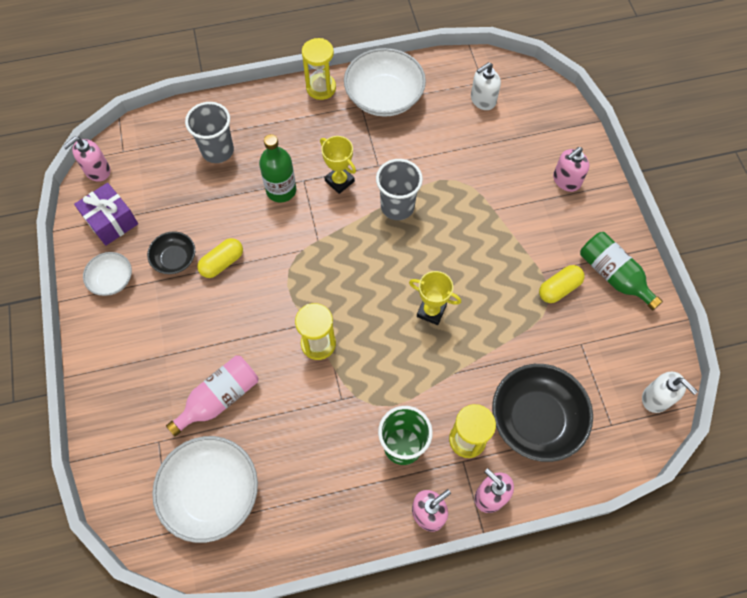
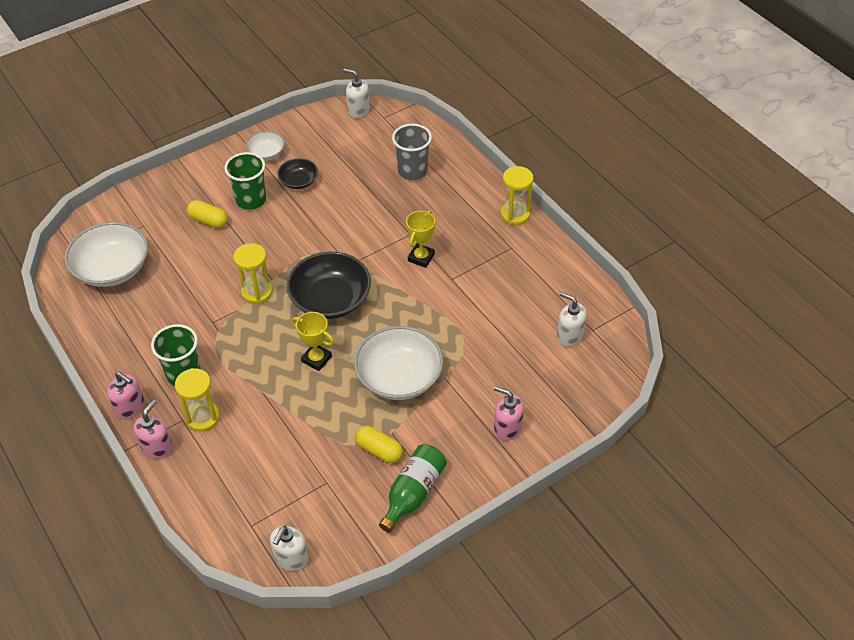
camera: 70 degrees right, 15 degrees down
(97, 171) = (358, 110): pink soap dispenser -> white soap dispenser
(111, 221) = (316, 134): purple gift -> none
(178, 314) = (251, 200): none -> green cup
(219, 398) = (189, 248): pink bottle -> none
(222, 263) = (307, 210): yellow capsule -> yellow capsule (209, 221)
(281, 190) = (393, 223): green bottle -> none
(384, 96) = (530, 261): white bowl -> white bowl (399, 377)
(397, 206) = (413, 305): grey cup -> none
(431, 311) = (316, 359): yellow trophy -> yellow trophy turned 60 degrees counterclockwise
(536, 419) = (238, 464): black bowl -> black bowl (330, 299)

